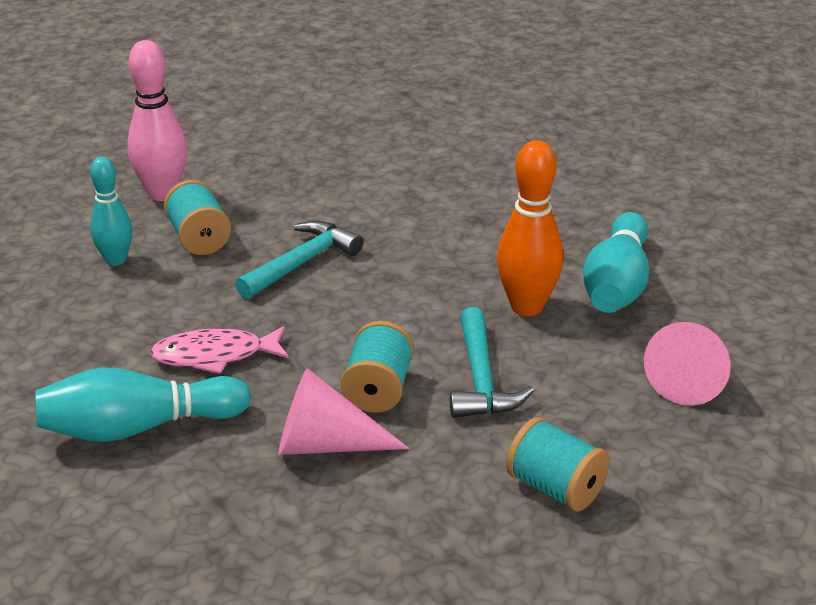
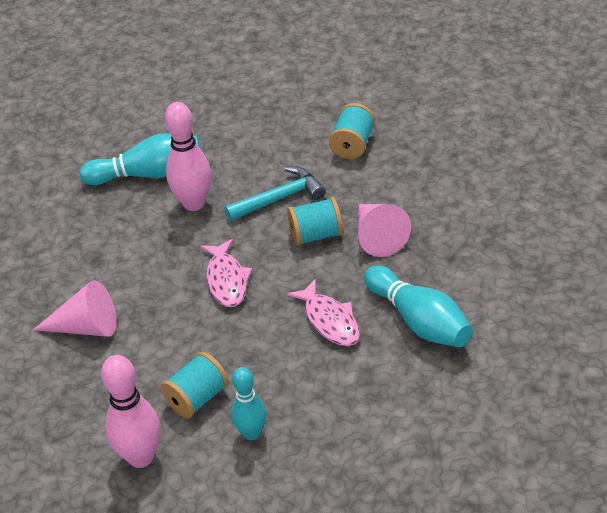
camera: 110 degrees left, 10 degrees up
(302, 263) = (200, 326): turquoise hammer -> none
(359, 298) = (226, 280): none -> pink fish
(527, 306) = (194, 203): orange bowling pin -> pink bowling pin
(689, 378) = (229, 124): pink cone -> pink cone (86, 327)

